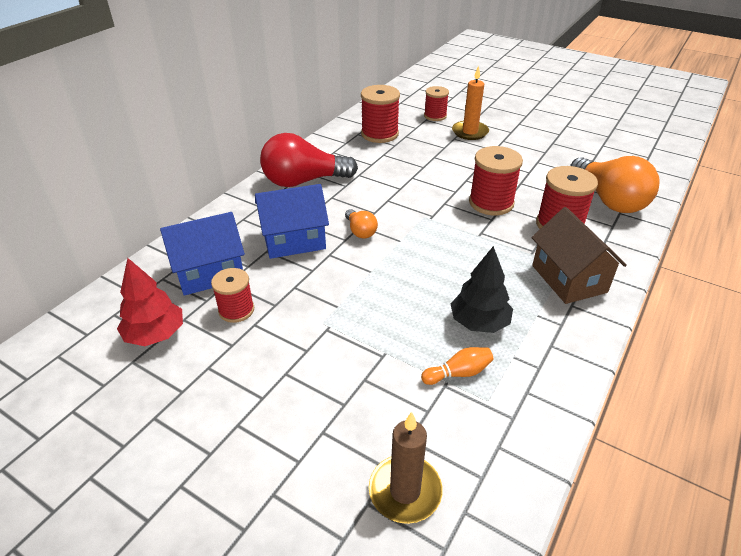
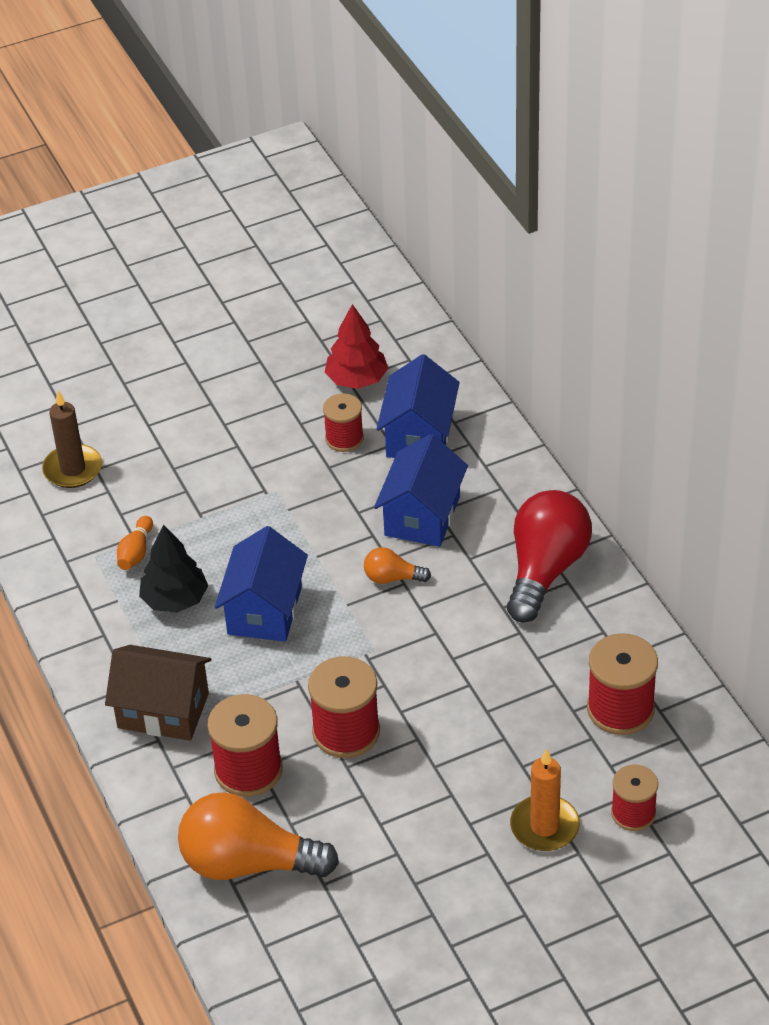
camera: 125 degrees right, 5 degrees up
(441, 273) = (265, 610): none -> blue house

